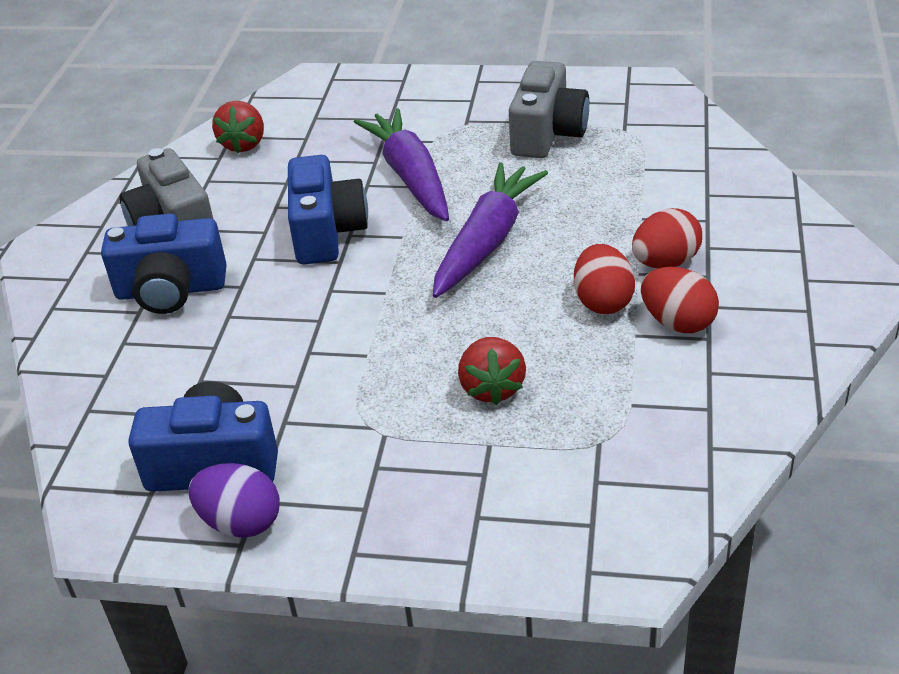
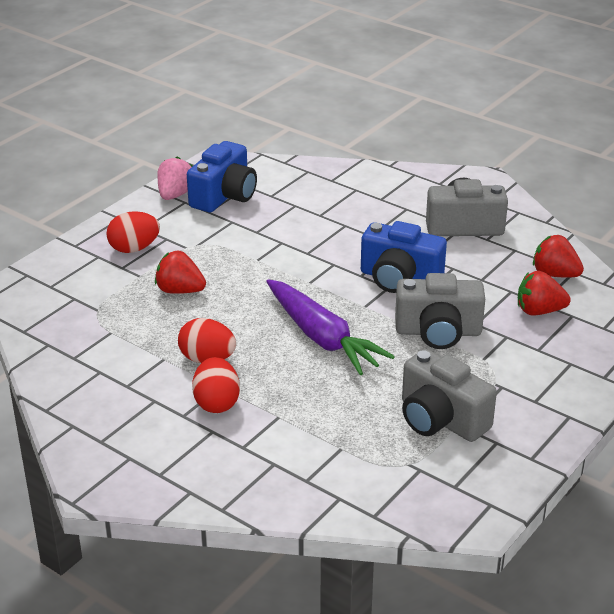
camera: 115 degrees right, 5 degrees down
(171, 290) = (391, 212): blue camera -> none
(241, 522) = (175, 195): purple egg -> pink strawberry
(322, 135) = (539, 311): none -> red strawberry
(410, 177) = (438, 332): purple carrot -> grey camera
(677, 322) = (154, 380): red egg -> red egg (134, 248)

